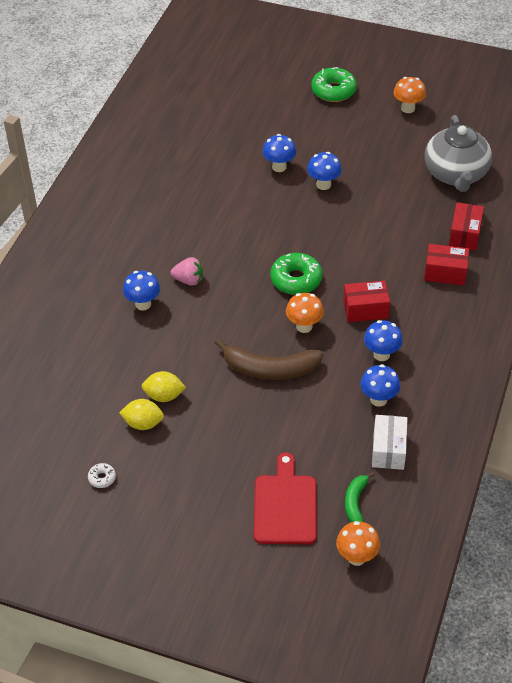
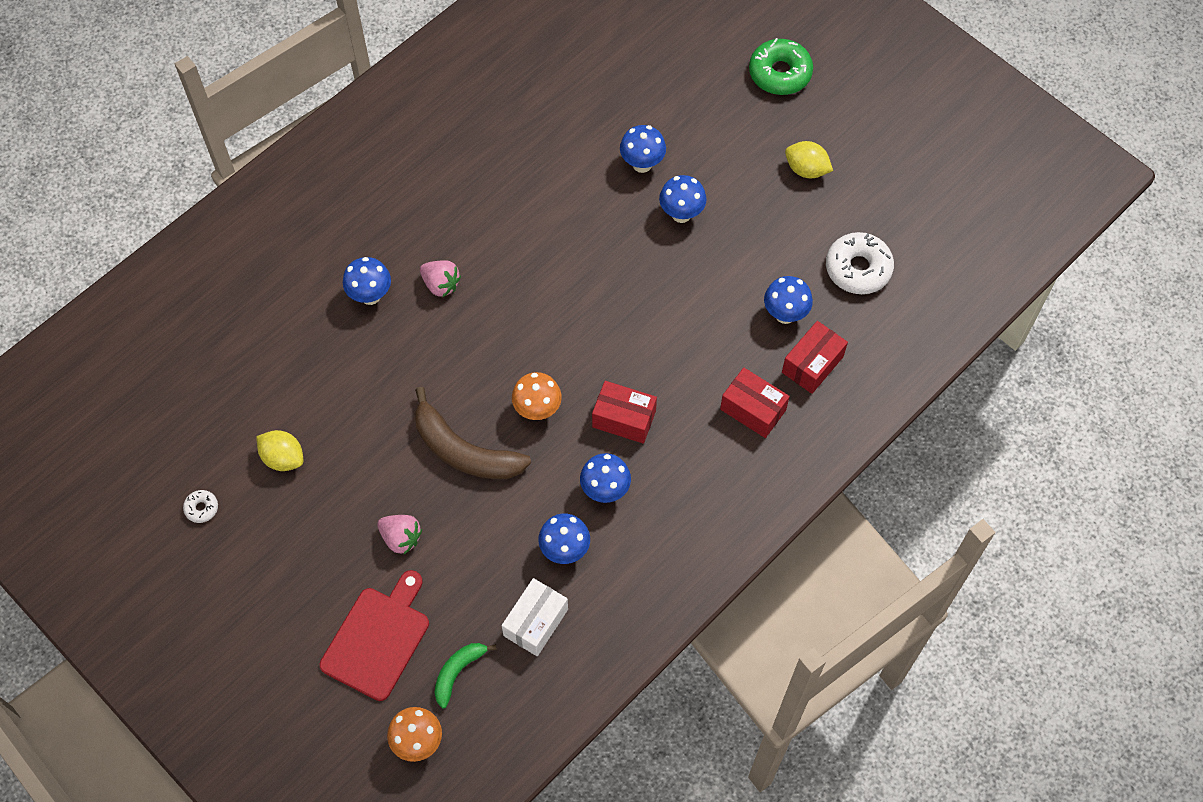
camera: 25 degrees right, 15 degrees up
(164, 396) = (325, 432): yellow lemon -> yellow lemon (806, 169)
(260, 438) = (401, 538): none -> pink strawberry
(296, 279) = (566, 339): green donut -> none
(408, 108) = (859, 140): orange mushroom -> none
(428, 214) = (785, 314): none -> blue mushroom
(456, 174) = (858, 268): grey teapot -> white donut

